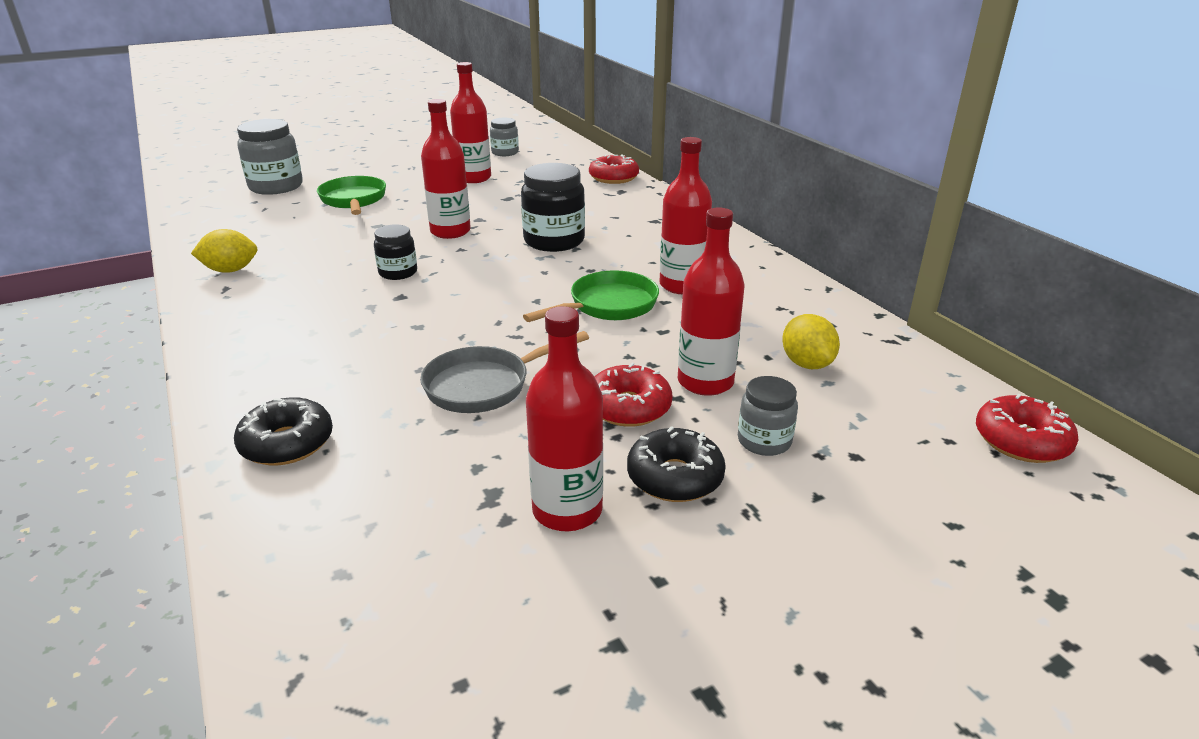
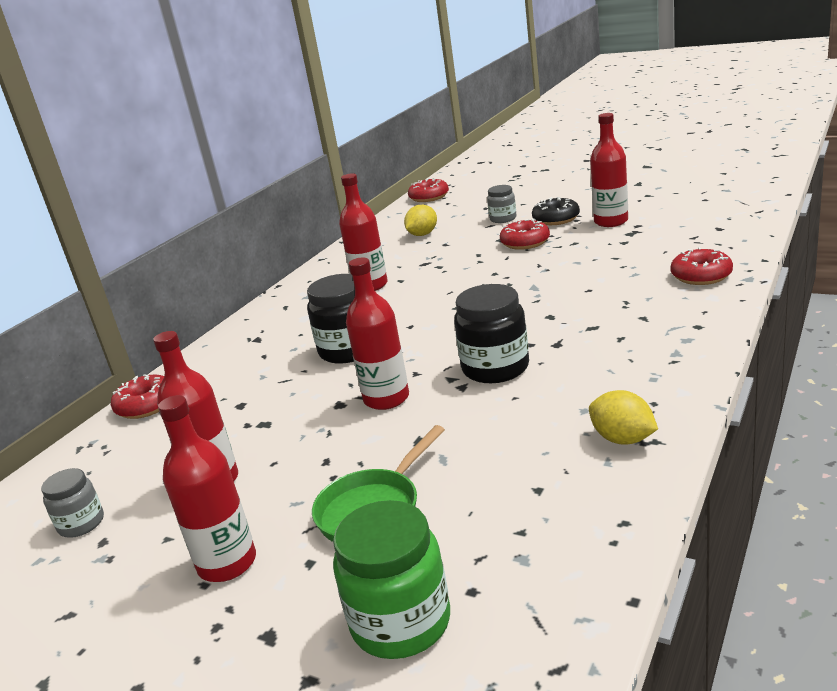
camera: 120 degrees left, 5 degrees down
(276, 187) = (401, 622): grey jar -> green jar
(287, 443) = (701, 276): black donut -> red donut
(398, 272) = (495, 368): black jar -> black jar, size x1.73
(484, 385) = (568, 270): grey pan -> none
(608, 306) = (430, 288): green pan -> none
(705, 382) = (475, 241): red bottle -> red bottle (227, 563)

